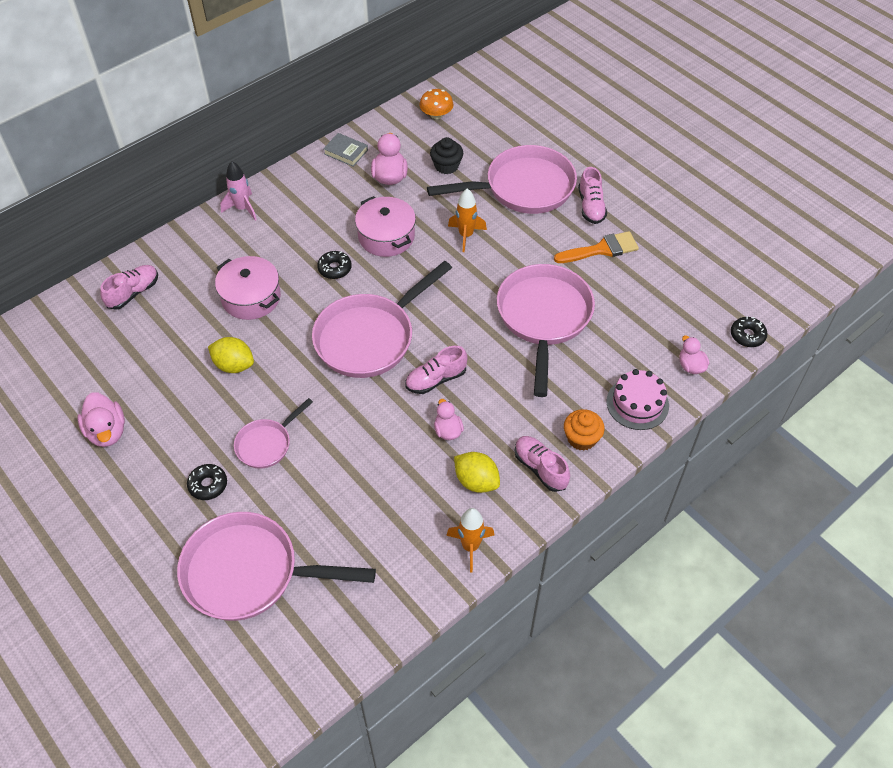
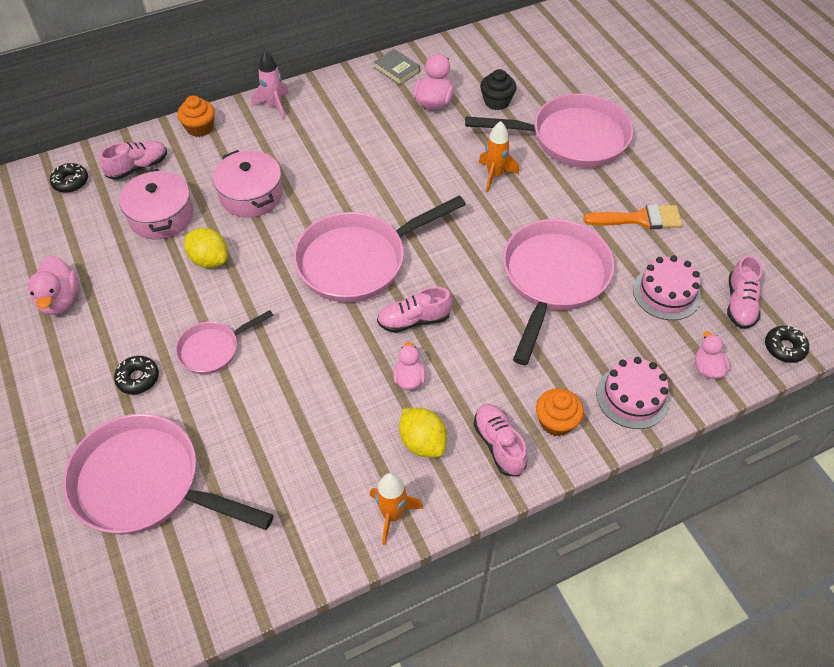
camera: 15 degrees right, 0 degrees up
(179, 243) = (200, 128): none -> orange cupcake
(335, 268) = (346, 183): black donut -> black donut (70, 182)
(386, 236) = (410, 161): pink pot -> pink pot (161, 216)
(436, 115) = (502, 49): orange mushroom -> none
(591, 206) = (641, 171): pink shoe -> pink shoe (740, 303)
(641, 309) = (666, 293): none -> pink cake

